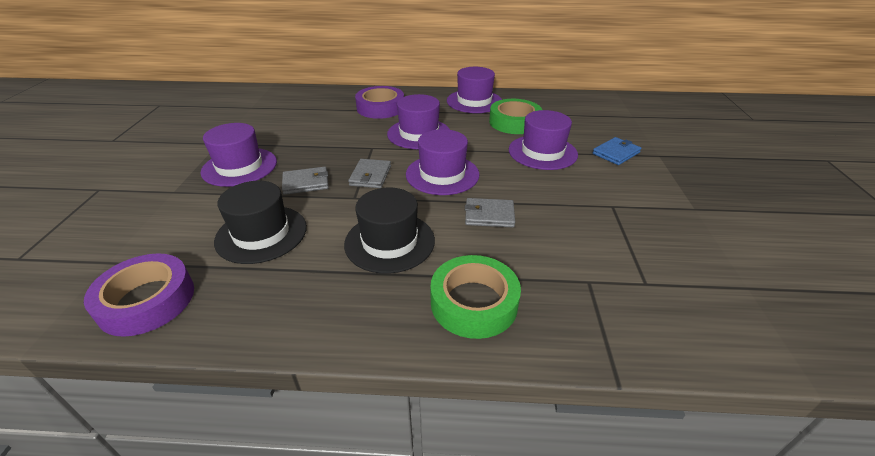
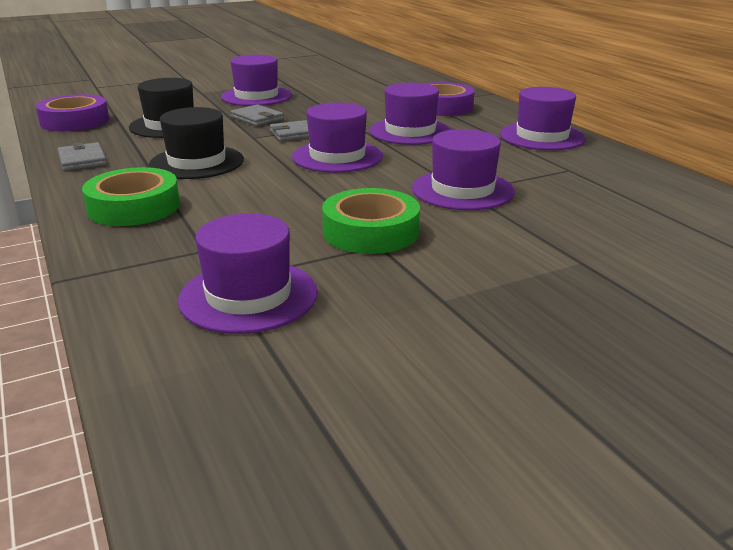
camera: 60 degrees right, 10 degrees down
(489, 215) = (282, 188): grey wallet -> grey wallet (82, 160)
(514, 122) = (521, 164): green tape -> green tape (371, 231)
(616, 153) = (534, 231): blue wallet -> none
(675, 278) = (248, 296): none -> purple hat

